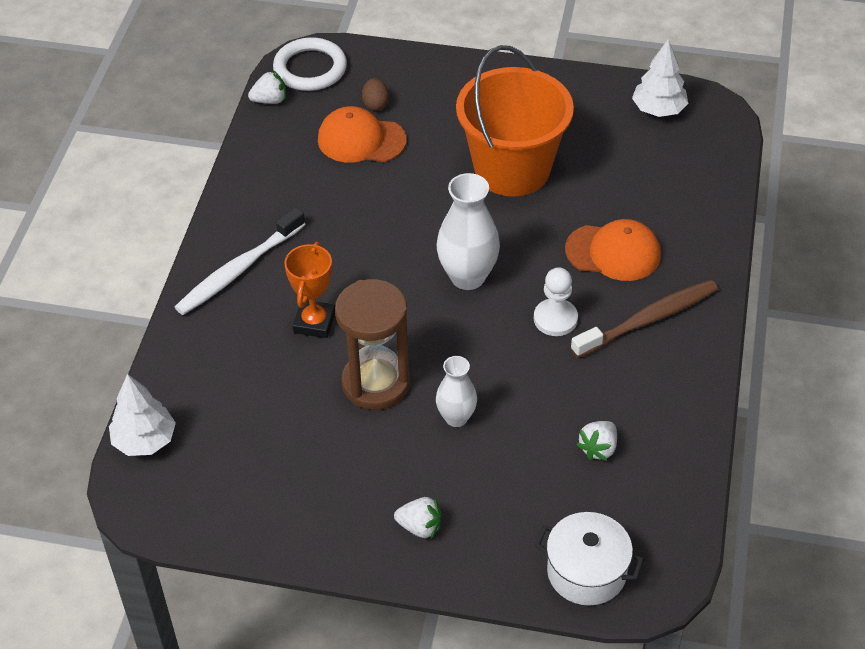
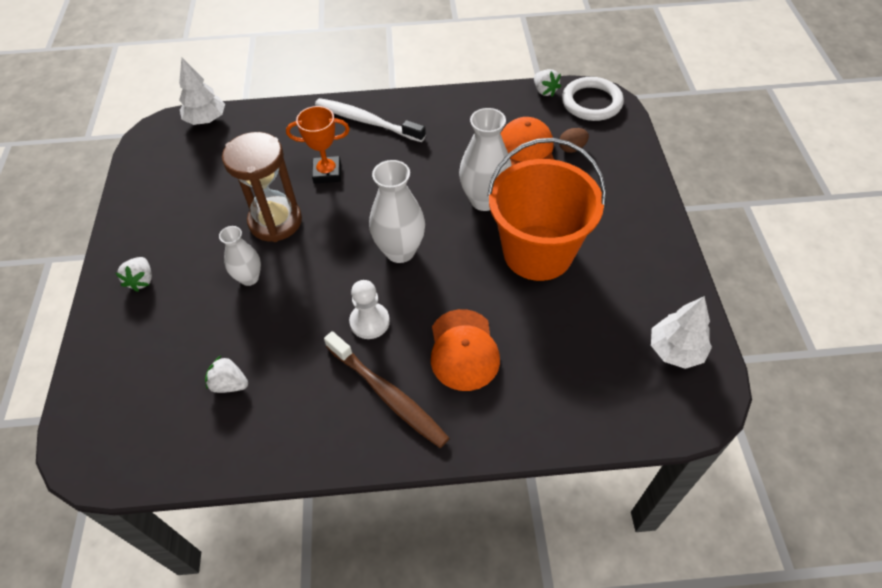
camera: 75 degrees right, 5 degrees up
(422, 192) = (484, 200): none -> white vase
(586, 572) = (99, 401): white pot -> none

